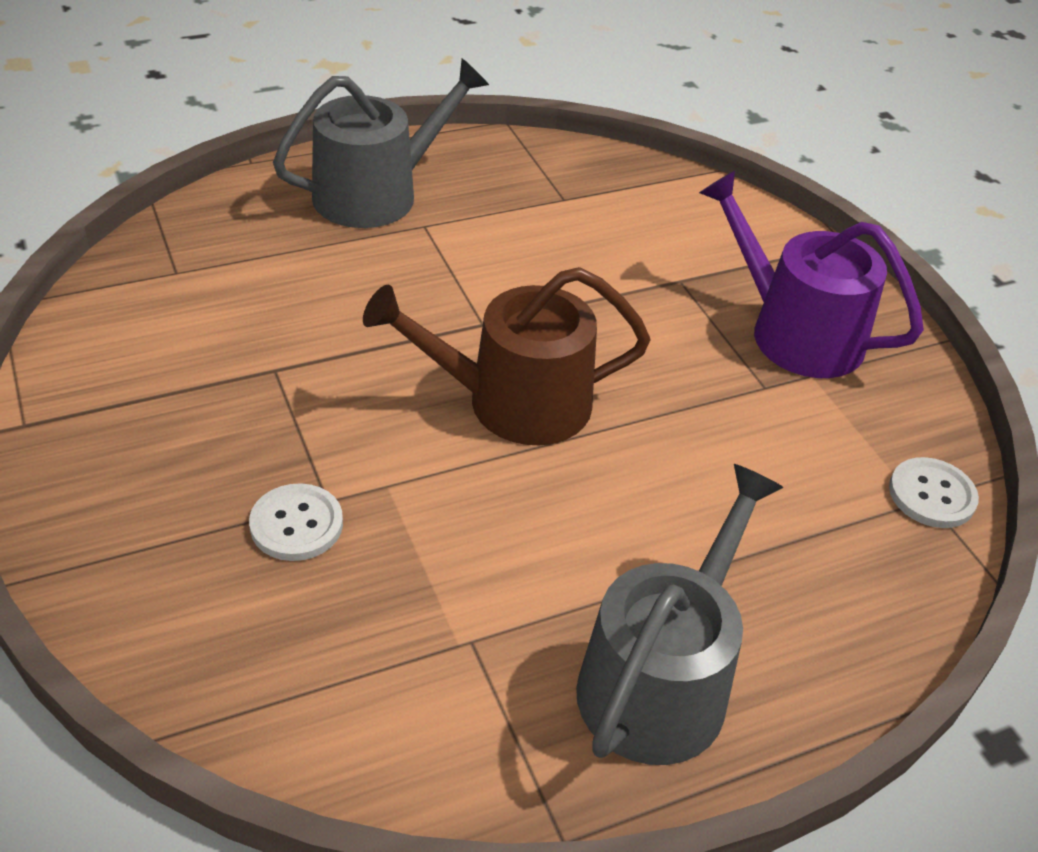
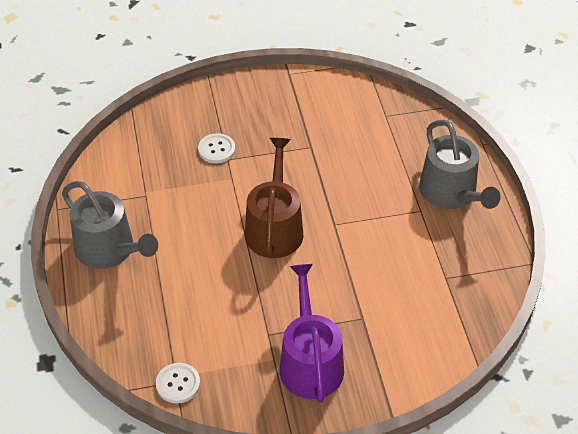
camera: 105 degrees right, 5 degrees up
(795, 332) = (310, 362): purple watering can -> purple watering can turned 60 degrees counterclockwise

